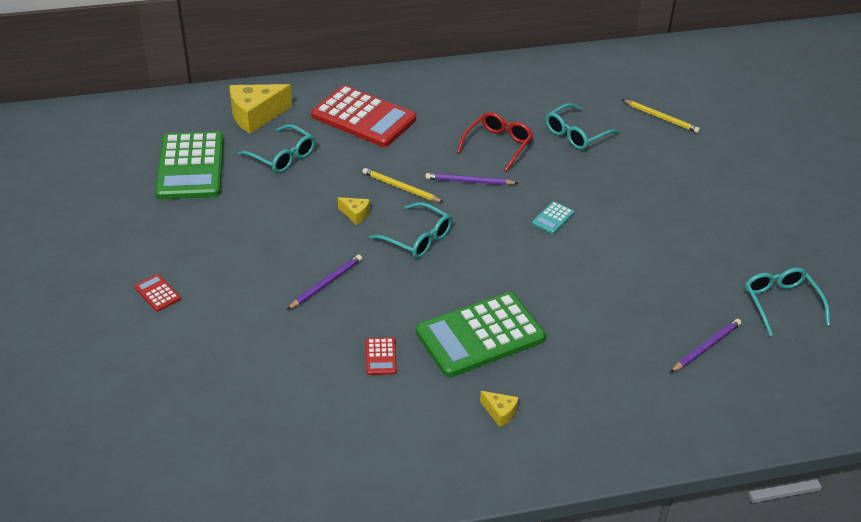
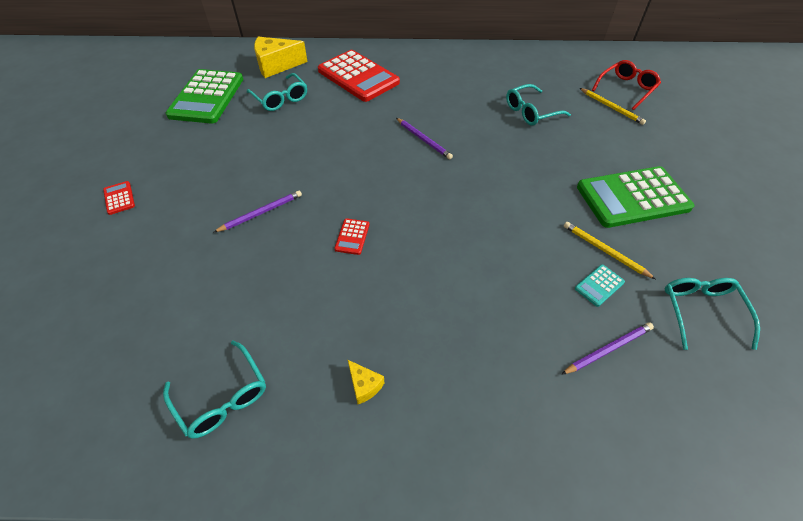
camera: 15 degrees right, 10 degrees up
(355, 214) = (315, 154): yellow cheese -> none
(381, 356) = (275, 295): red calculator -> red calculator (352, 237)
(401, 187) = (363, 137): yellow pencil -> yellow pencil (604, 251)
(417, 238) = (358, 184): turquoise glasses -> turquoise glasses (222, 397)
(469, 182) = (423, 140): purple pencil -> purple pencil turned 150 degrees counterclockwise
(480, 335) = (377, 291): green calculator -> green calculator (632, 197)
(498, 145) = (459, 112): red glasses -> red glasses (626, 89)
(553, 218) = (487, 183): turquoise calculator -> turquoise calculator (599, 285)

